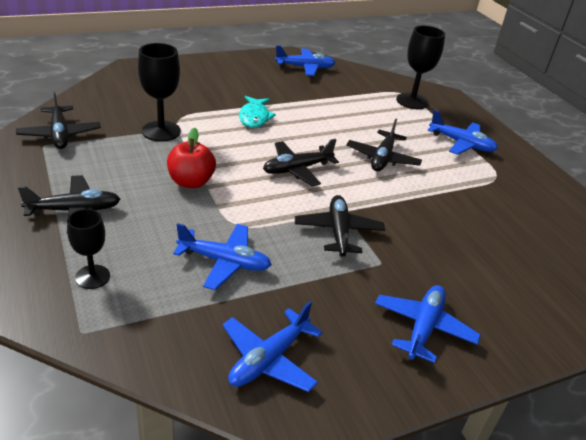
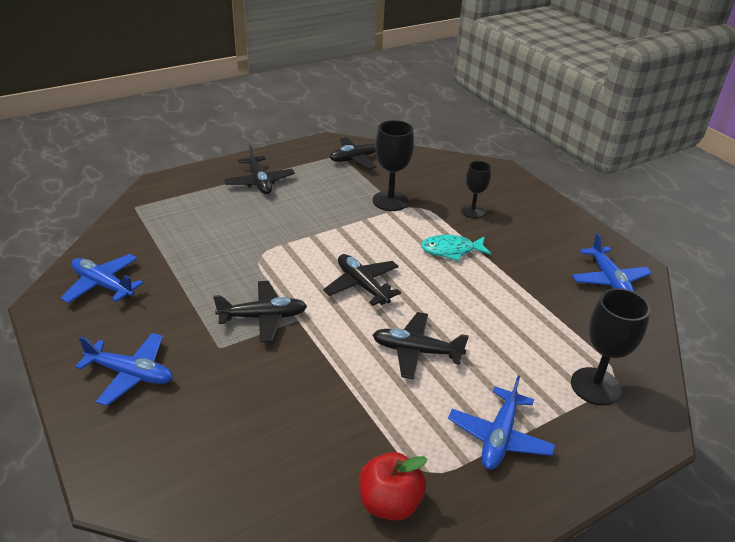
camera: 85 degrees right, 0 degrees up
(92, 277) = (187, 201): black goblet -> black goblet (472, 211)
(191, 182) = (315, 226): red apple -> red apple (389, 503)
(224, 262) = (210, 254): blue plane -> none

